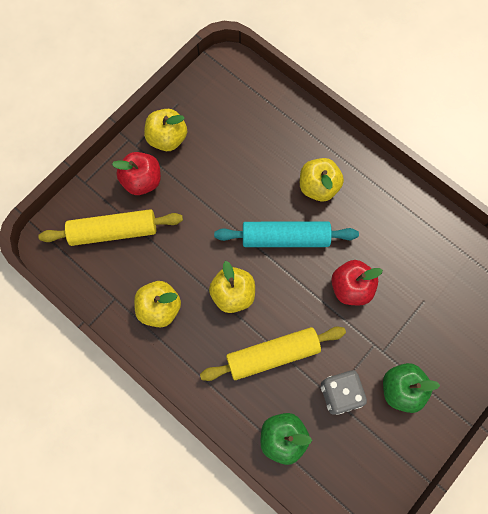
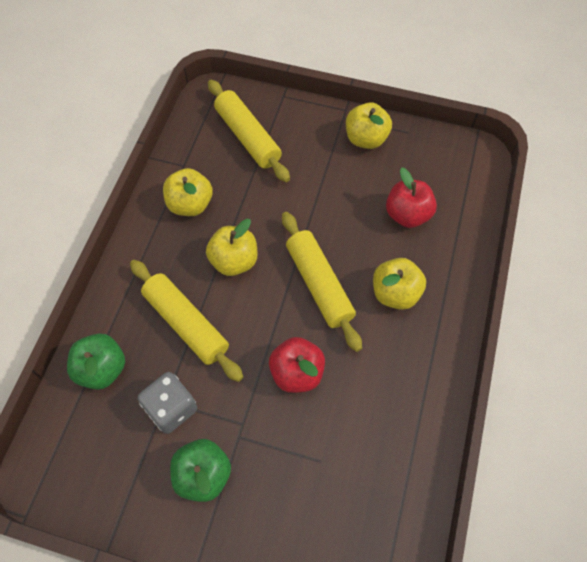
camera: 65 degrees right, 10 degrees down
(142, 181) = (310, 137): red apple -> red apple (407, 215)
(285, 238) = (319, 284): turquoise rolling pin -> yellow rolling pin

